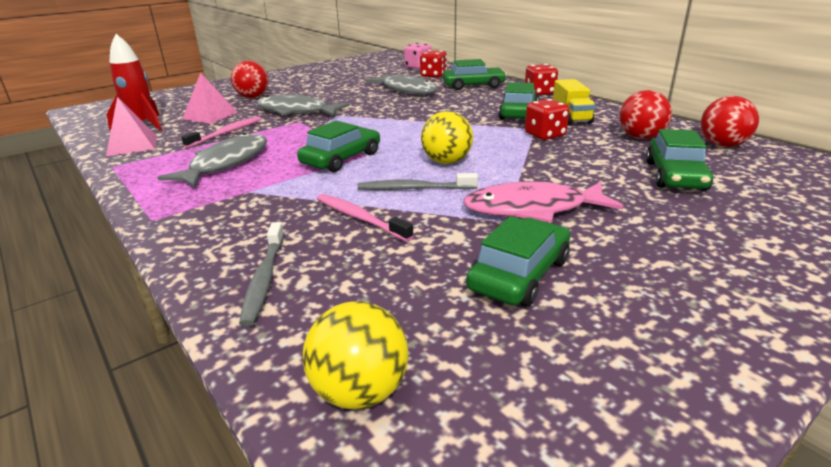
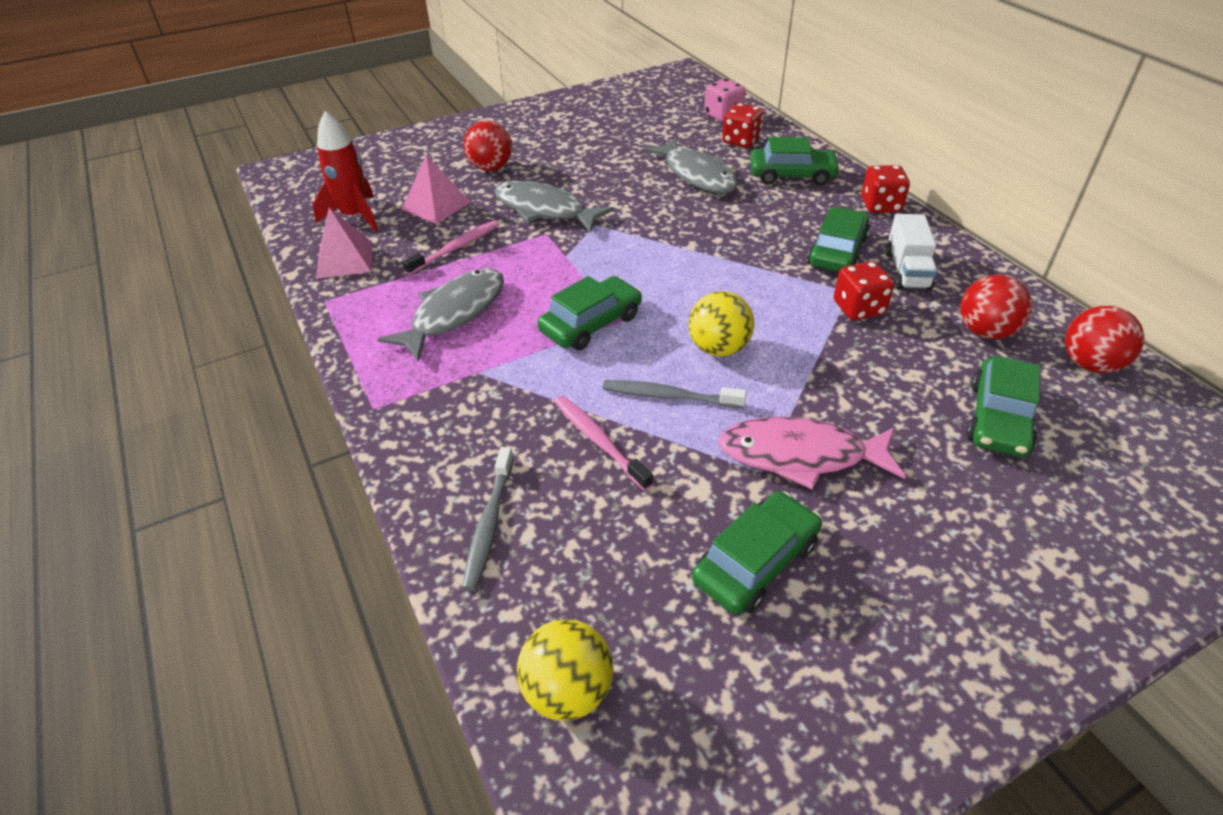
camera: 10 degrees right, 15 degrees up
(571, 117) = (907, 270): yellow truck -> white truck

